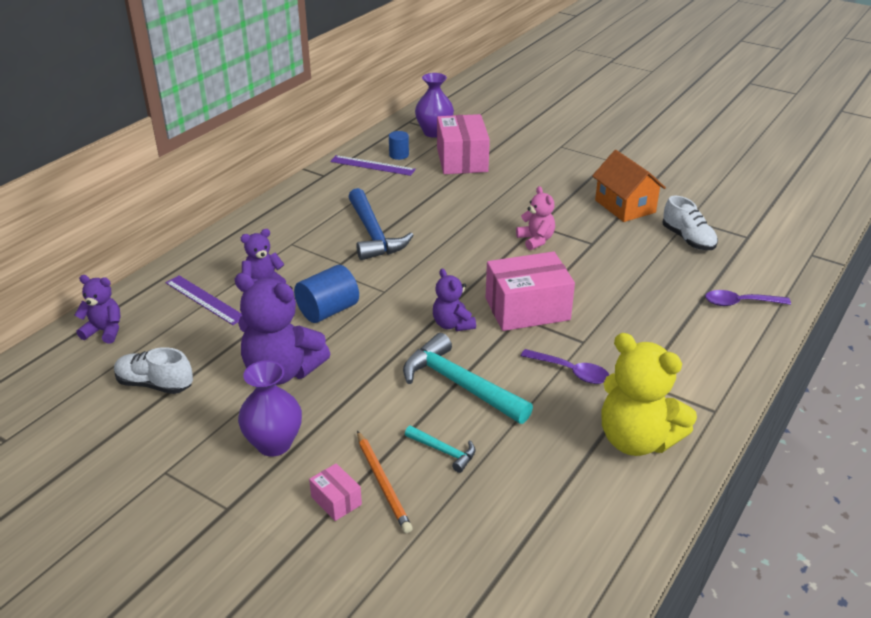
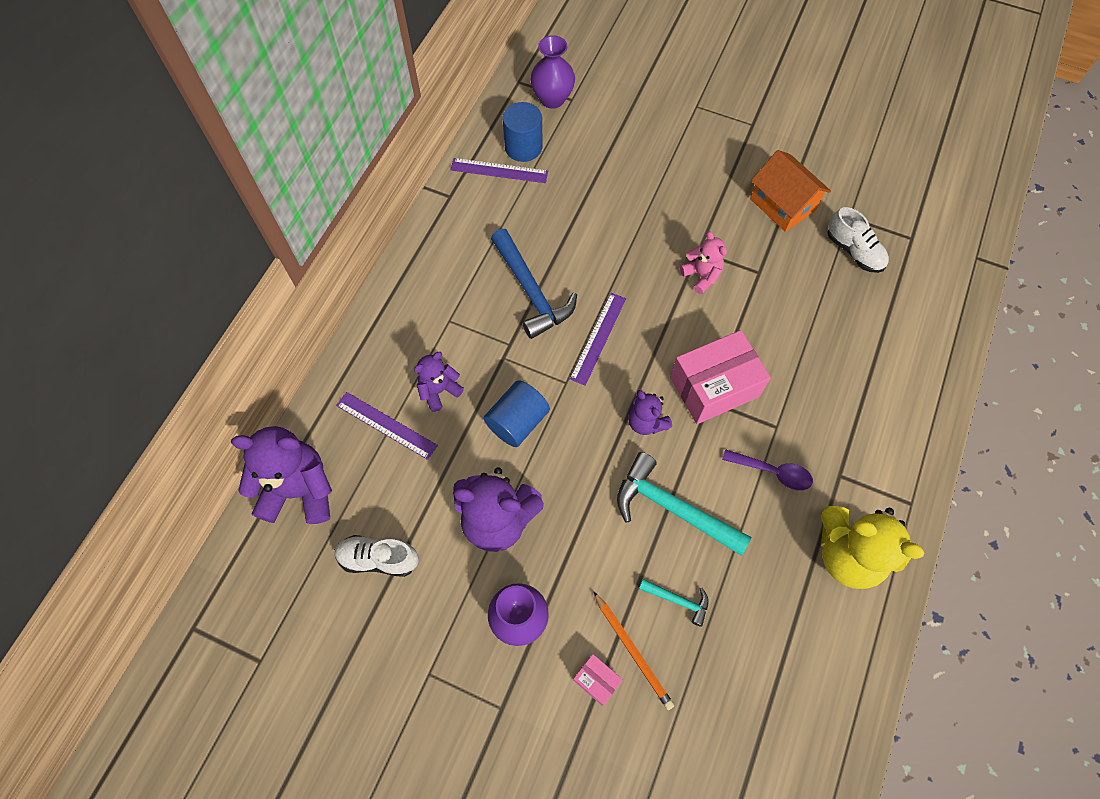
camera: 10 degrees left, 30 degrees up
(104, 331) = (299, 490): purple teddy bear -> purple teddy bear, size x1.82
(399, 155) = (523, 147): blue cylinder -> blue cylinder, size x1.71
(425, 267) = (598, 338): none -> purple ruler
(462, 160) = (594, 146): pink box -> none
(740, 303) = (916, 344): purple spoon -> none

